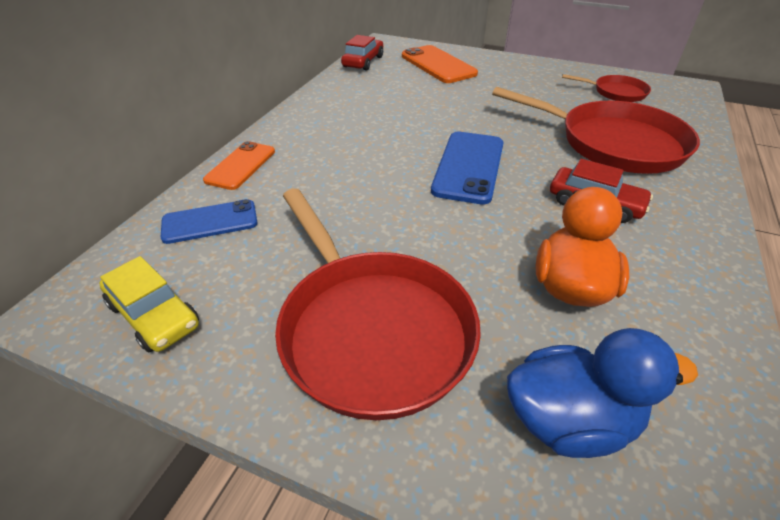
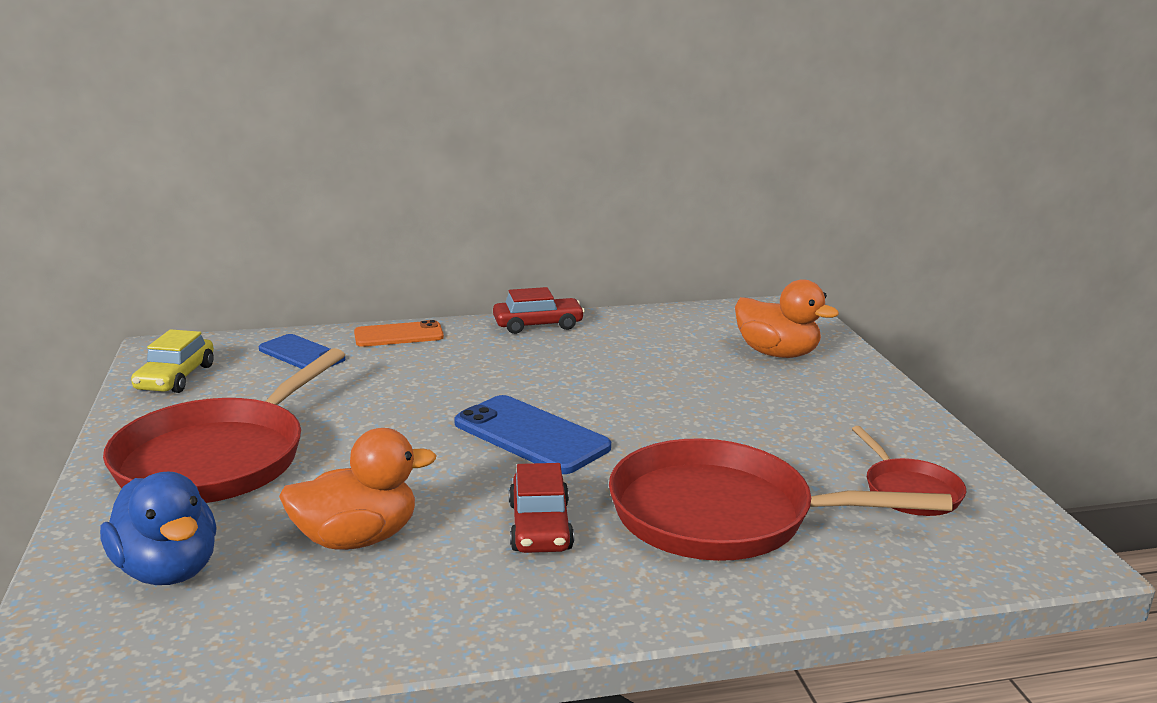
camera: 55 degrees right, 20 degrees down
(363, 62) = (708, 314): red car -> red car (538, 325)
(438, 65) = (777, 353): orange phone -> orange duck
(469, 167) = (531, 435): blue phone -> blue phone turned 60 degrees clockwise
(613, 143) = (722, 515): red pan -> red pan turned 105 degrees clockwise

